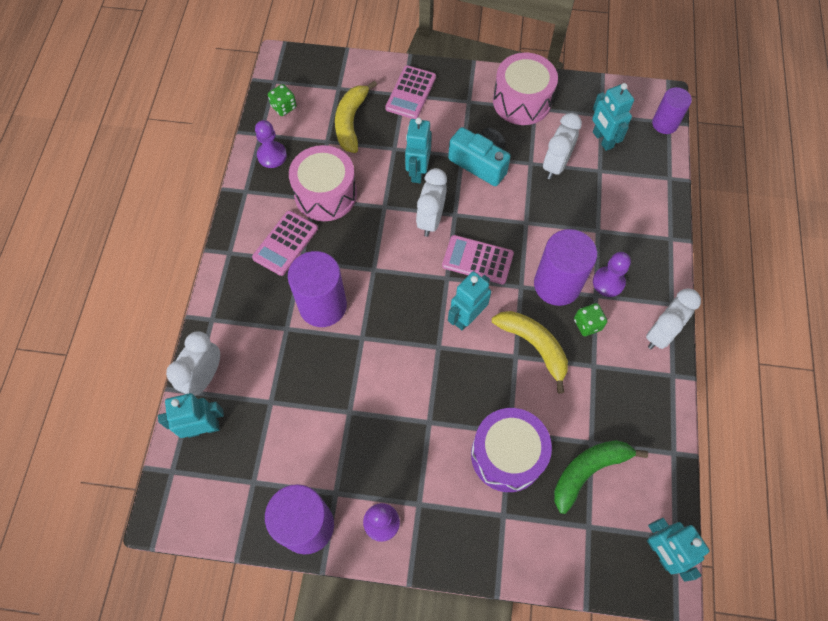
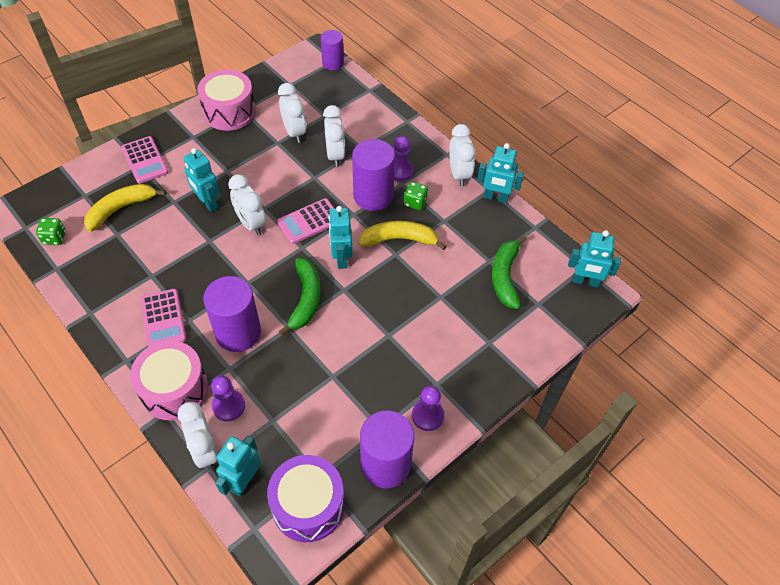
camera: 50 degrees left, 10 degrees down
(272, 155) = (83, 274): purple pawn -> purple pawn (228, 406)
(325, 194) = (156, 266): pink drum -> pink drum (174, 389)
(351, 122) = (121, 209): yellow banana -> yellow banana turned 90 degrees clockwise
(400, 326) = (305, 299): none -> green banana
(480, 163) = (244, 166): turquoise camera -> none
(507, 455) = (454, 310): purple drum -> purple drum (308, 505)
(567, 217) = (335, 155): none -> white clock
(602, 140) = (306, 98): turquoise robot -> turquoise robot (495, 197)

